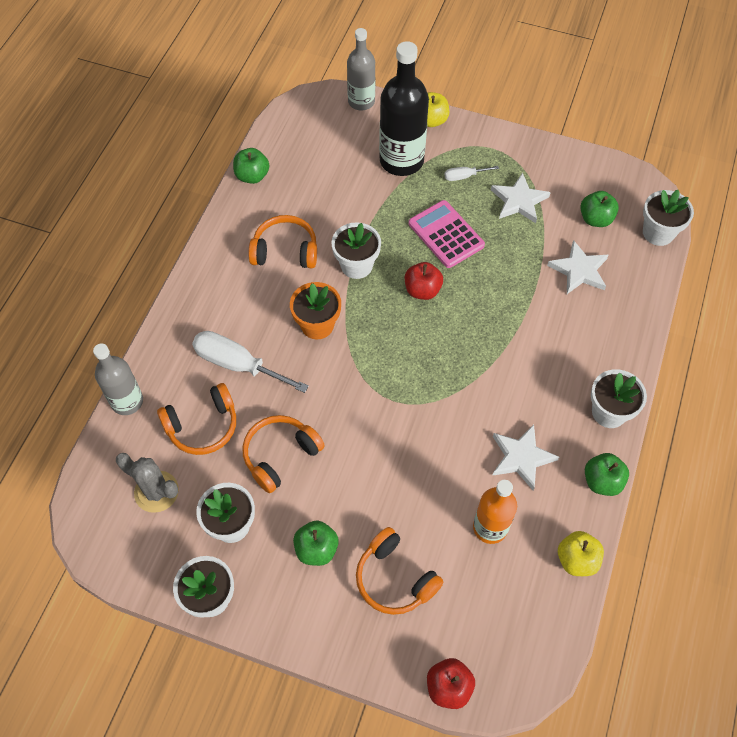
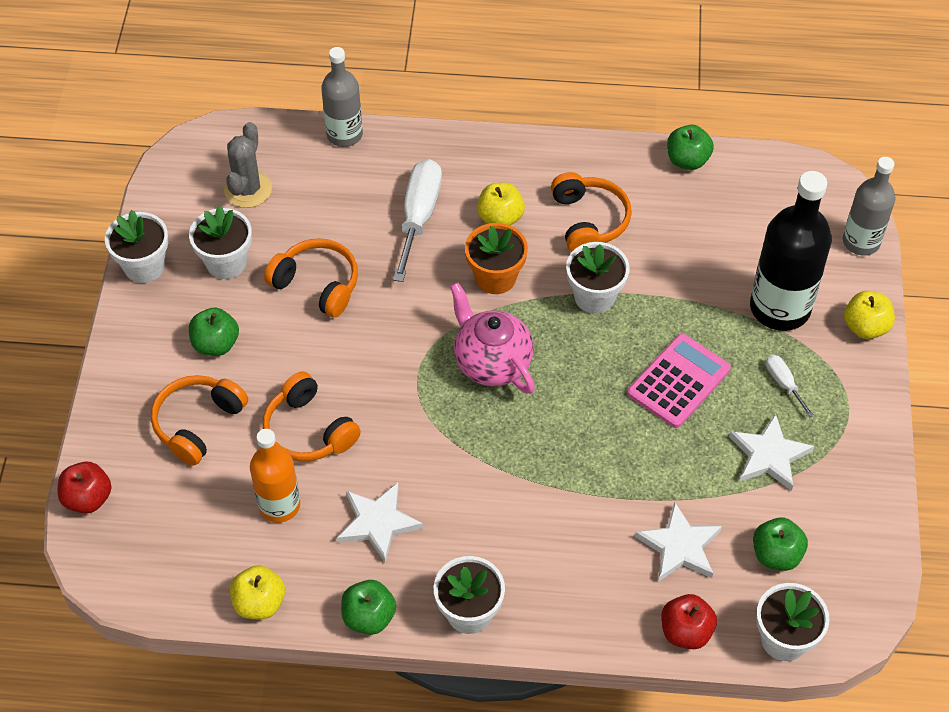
camera: 75 degrees right, 5 degrees down
(203, 426) = (333, 207): orange headphones -> orange headphones (308, 430)
(260, 308) = (500, 218): none -> yellow apple
(396, 346) = (492, 362): none -> pink teapot
(422, 290) = (582, 373): red apple -> red apple (685, 632)

